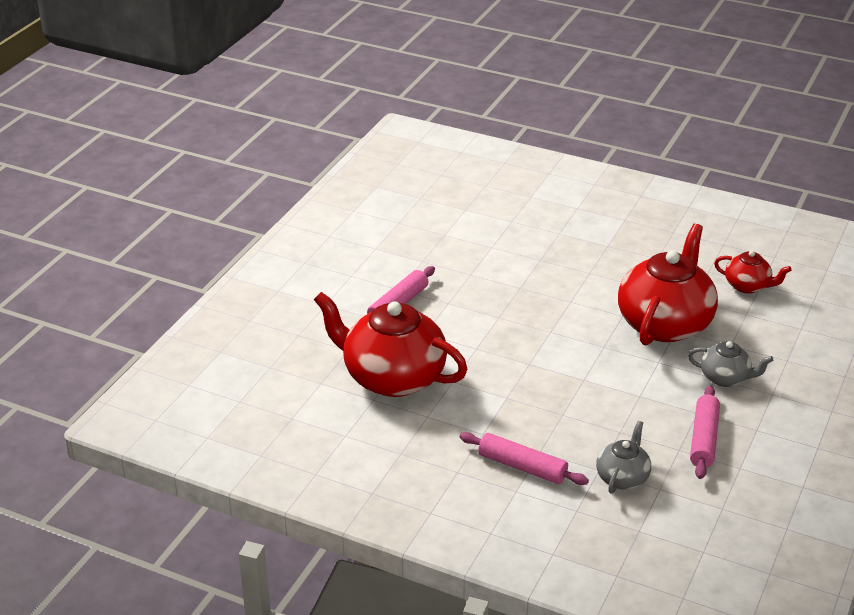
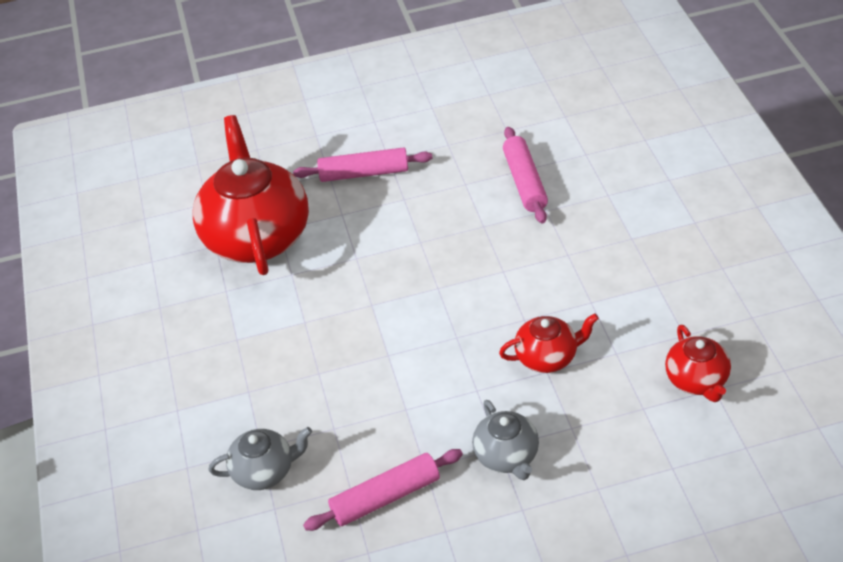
camera: 55 degrees right, 10 degrees up
(522, 467) = (214, 393): pink rolling pin -> pink rolling pin (525, 182)
(665, 324) = (547, 357): red teapot -> red teapot, size x0.49

